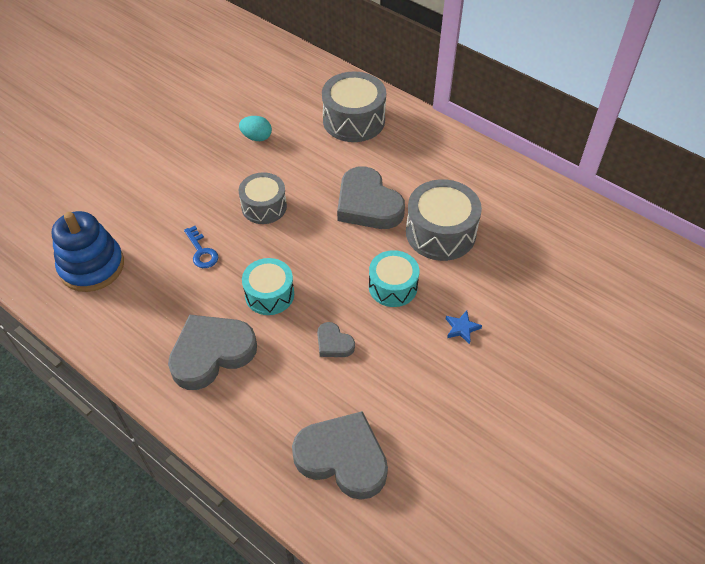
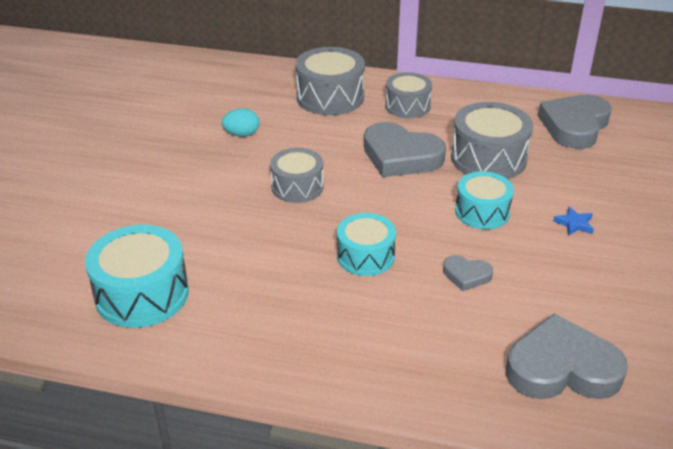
camera: 25 degrees left, 15 degrees down
(92, 266) = (142, 294): blue stacking toy -> turquoise drum
(201, 251) = (261, 243): blue key -> none
(211, 353) = (347, 327): grey heart -> grey heart (574, 126)
(412, 151) = (407, 106): none -> grey drum

